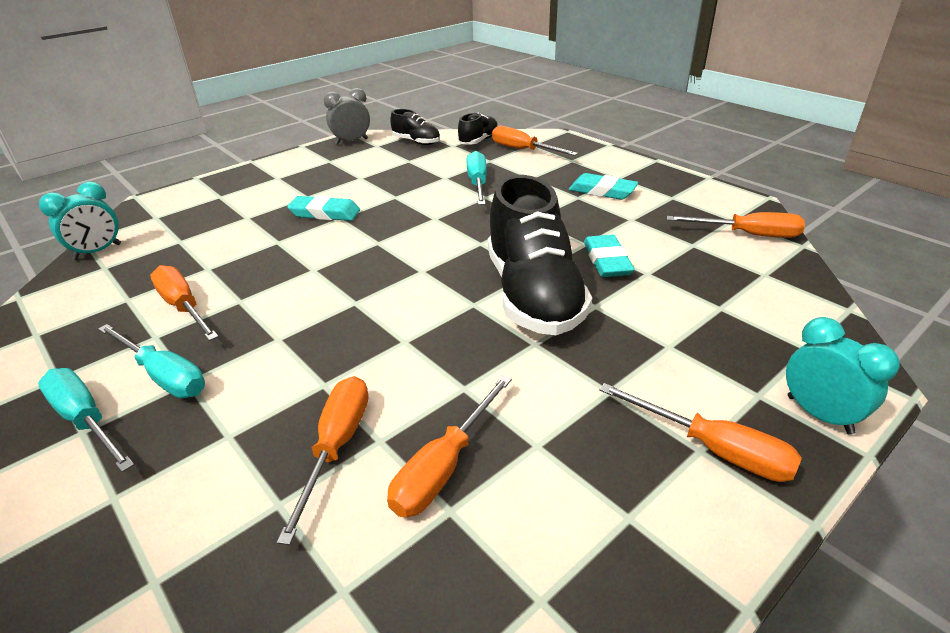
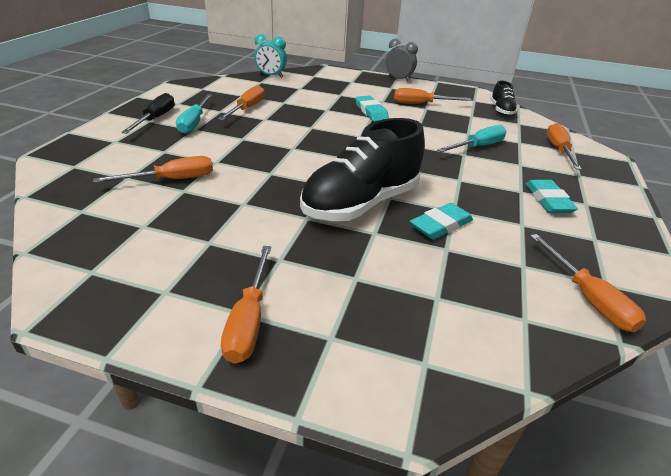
camera: 55 degrees right, 0 degrees up
(86, 420) = (156, 119): turquoise screwdriver -> black screwdriver
(351, 141) = (466, 92): grey clock -> grey clock (398, 79)
(444, 467) = (174, 215): orange screwdriver -> orange screwdriver (421, 104)
(478, 141) = (542, 130): black shoe -> none
(819, 414) = (330, 379): turquoise clock -> none

